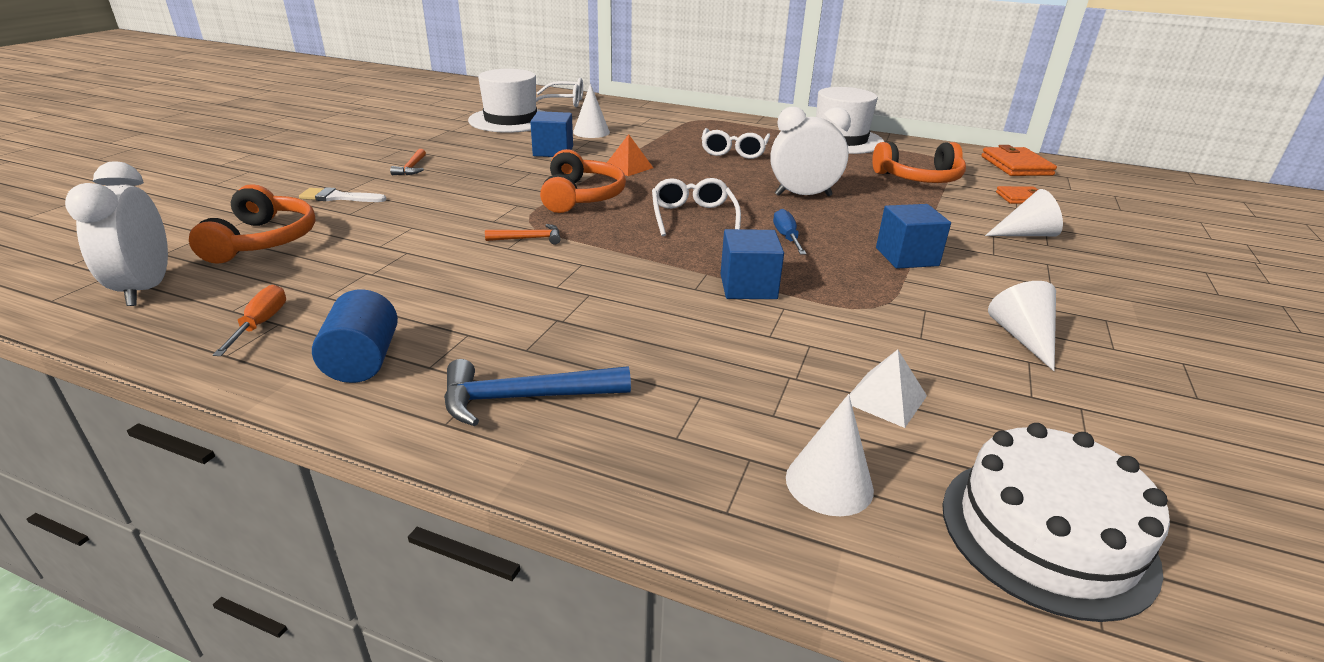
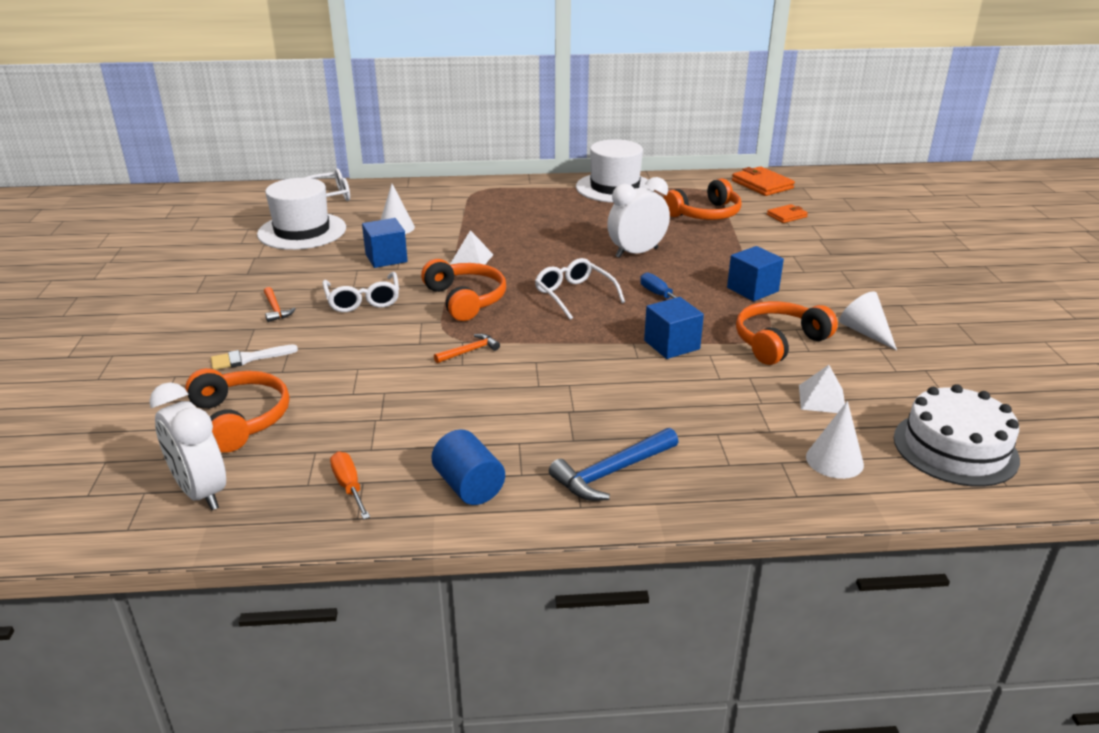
camera: 25 degrees left, 0 degrees up
(628, 167) = (471, 259): orange pyramid -> white pyramid
(734, 151) = (542, 220): white glasses -> white glasses (363, 300)
(887, 318) = (778, 342): none -> orange headphones
(1025, 234) = (811, 249): white cone -> none

